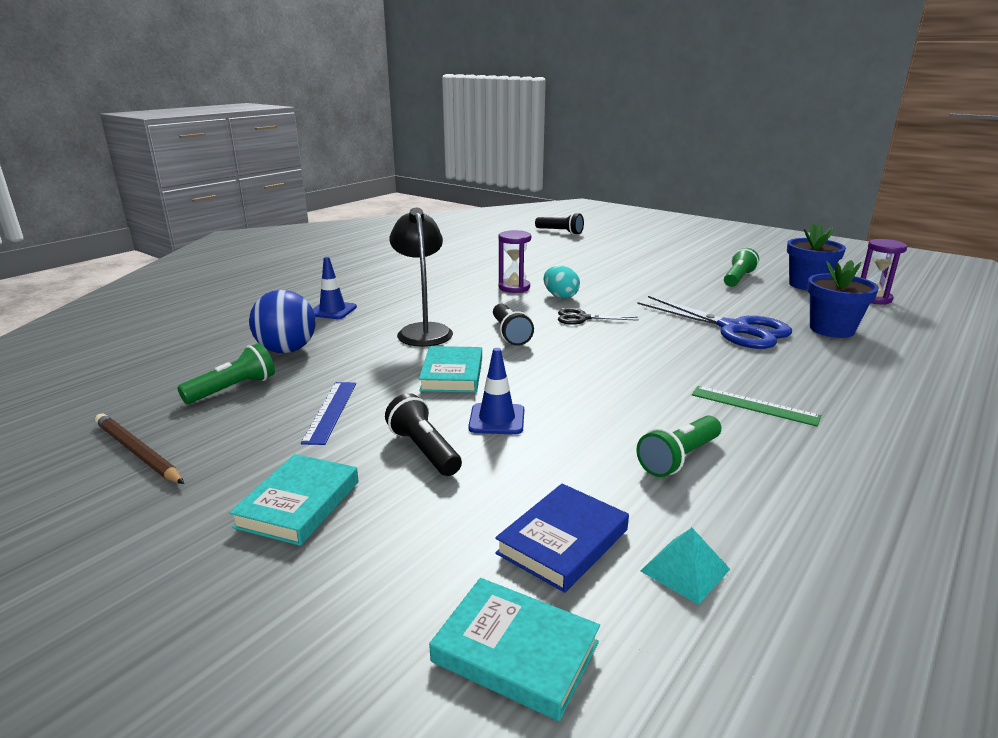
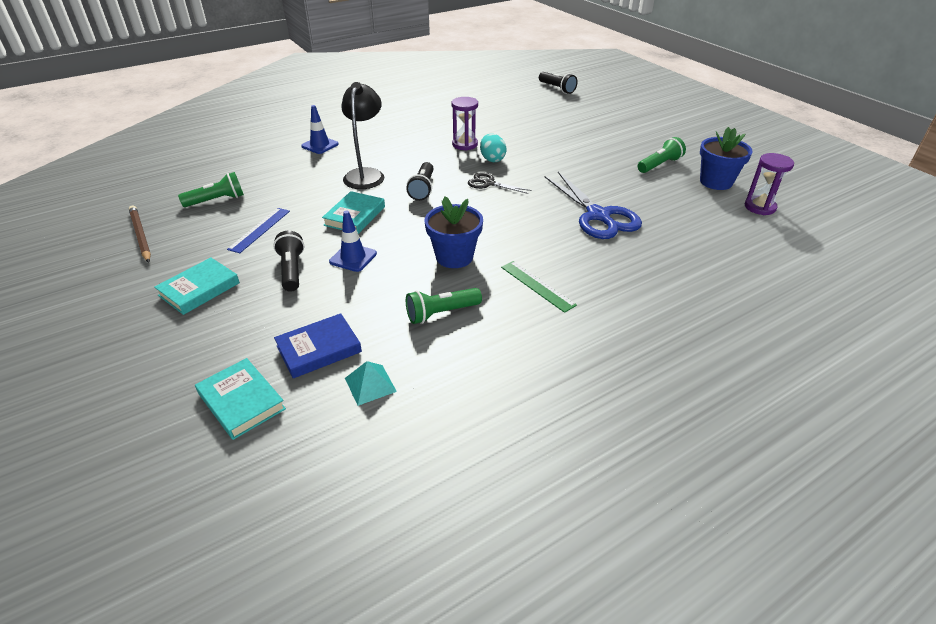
camera: 20 degrees right, 15 degrees up
(287, 350) = (267, 175): blue ball -> none
(831, 329) = (681, 231): blue flower pot -> blue flower pot (454, 257)

